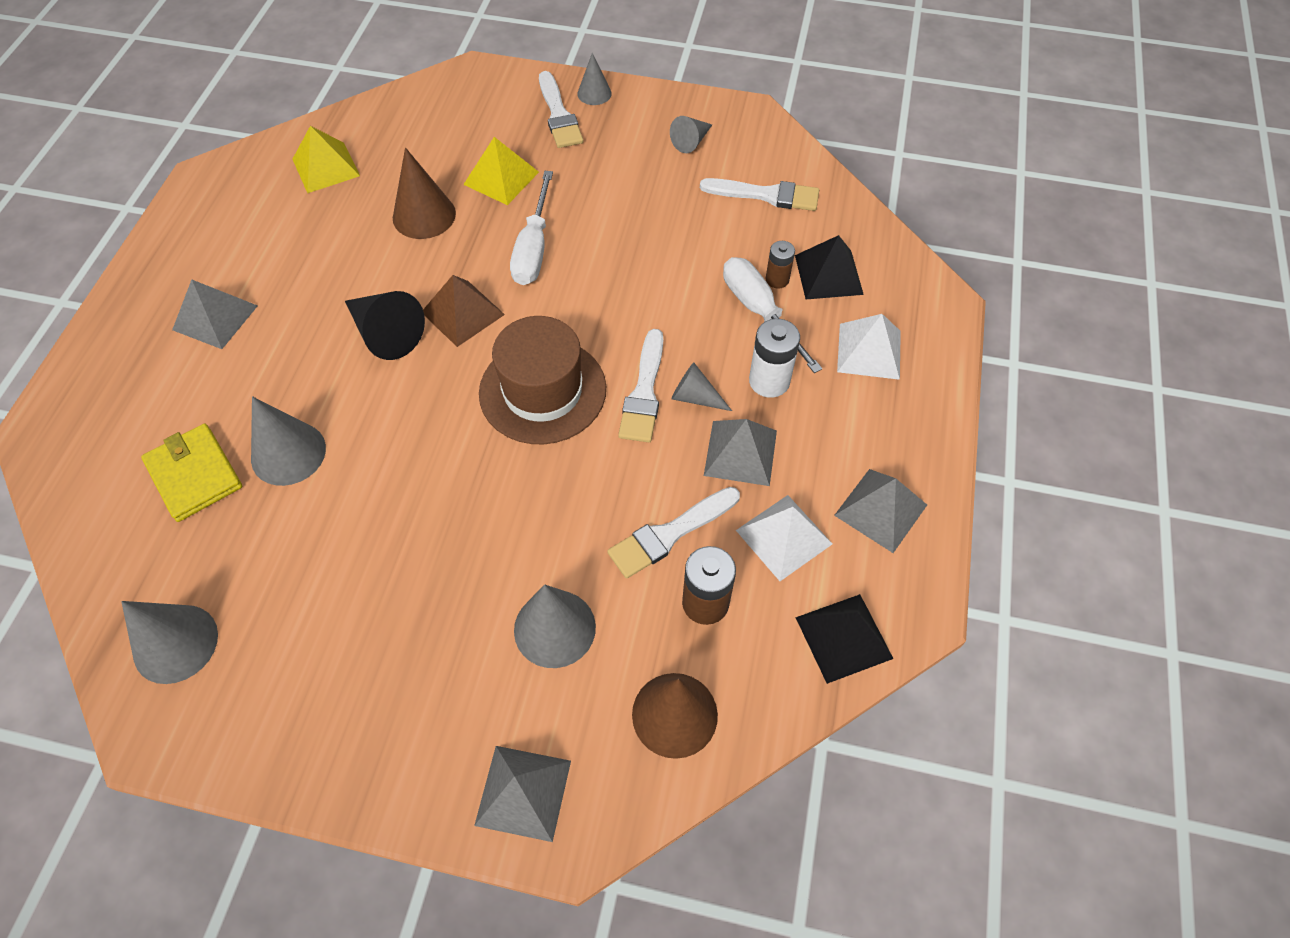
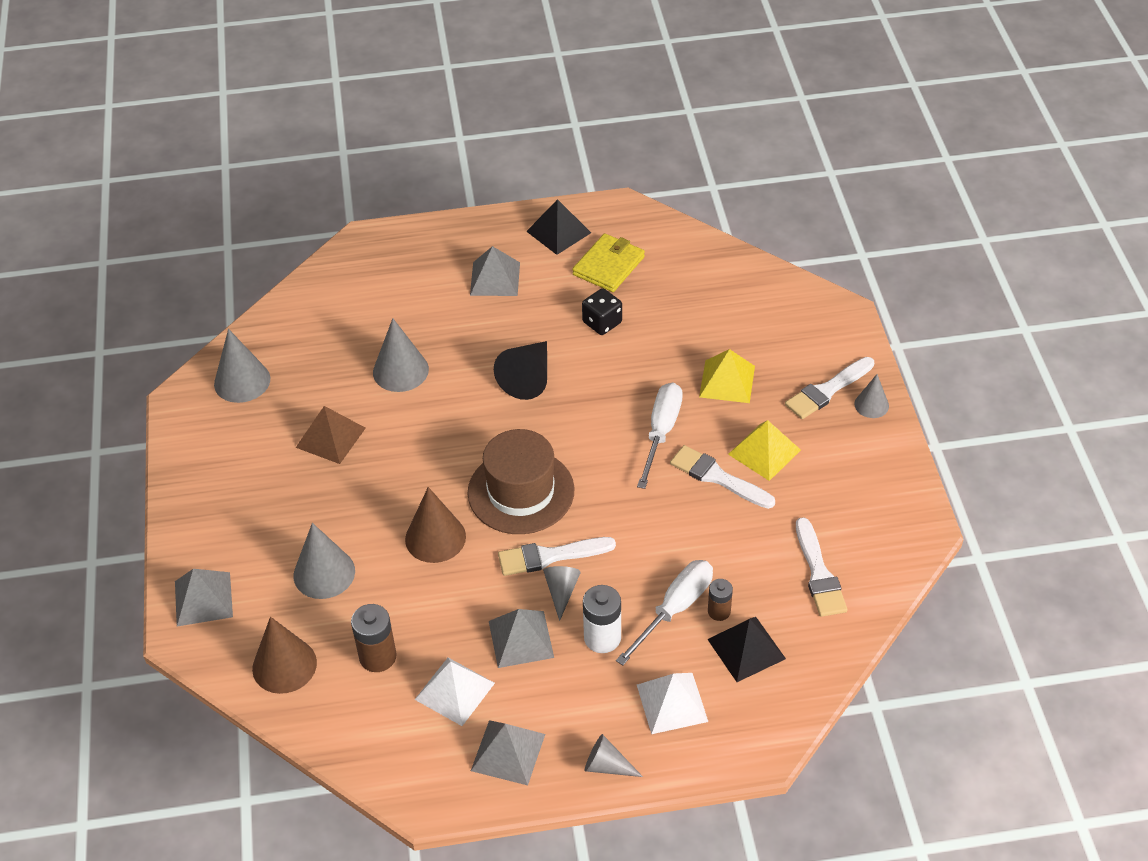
camera: 70 degrees right, 10 degrees down
(194, 474) = (363, 331): yellow wallet -> yellow wallet (608, 265)
(326, 167) = (673, 270): yellow pyramid -> yellow pyramid (764, 452)
(354, 246) = (602, 322): none -> black dice
(424, 215) = (657, 350): brown cone -> brown cone (435, 538)
(462, 313) = (570, 414): brown pyramid -> brown pyramid (330, 437)
(533, 248) = (661, 432): white screwdriver -> white screwdriver turned 120 degrees clockwise
(669, 534) = (427, 616): white brush -> white brush (717, 477)
(691, 141) = (854, 496): grey cone -> grey cone (607, 766)
(844, 637) = (382, 755): black pyramid -> black pyramid (558, 232)

